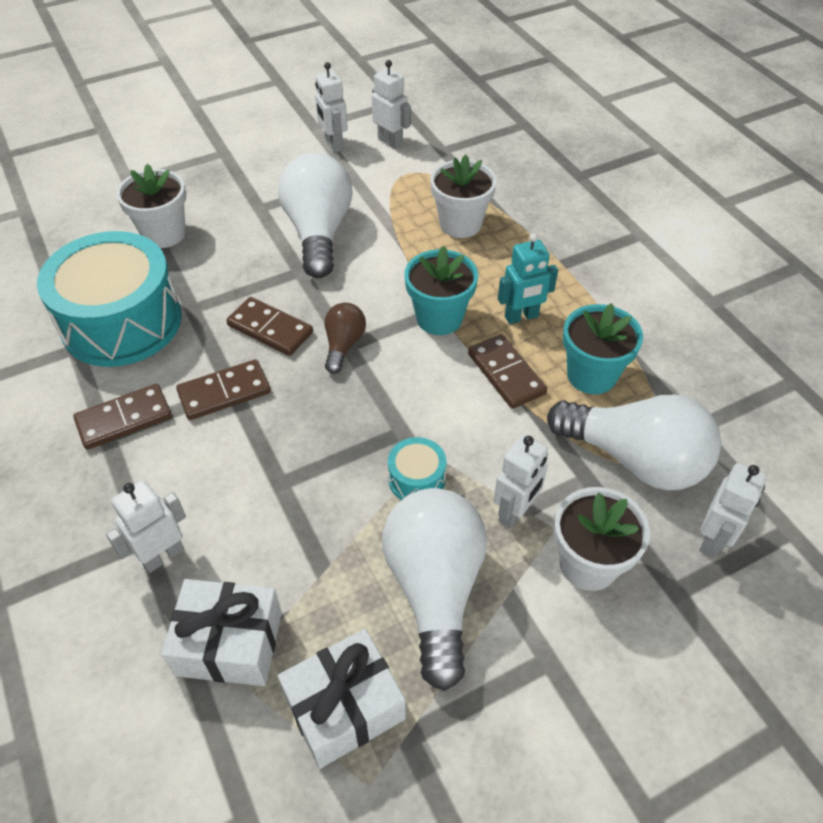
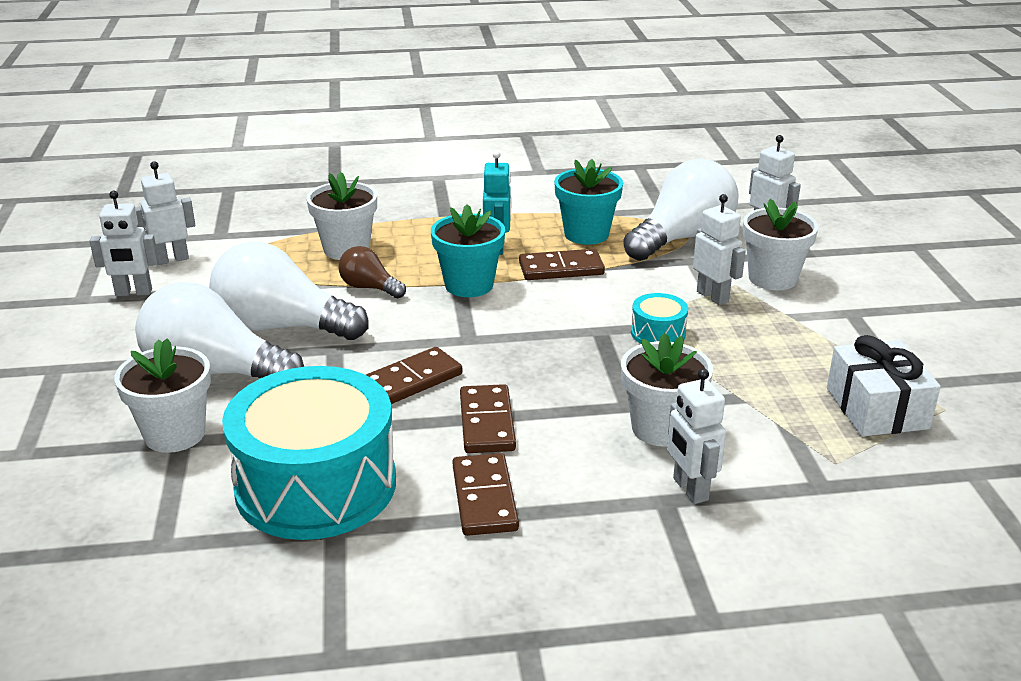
camera: 70 degrees left, 20 degrees down
(229, 643) = (803, 460): white gift -> none
(250, 515) = (661, 428): none -> white flower pot
(343, 345) = (468, 341): brown light bulb -> brown light bulb (369, 288)
(435, 589) = (775, 346): white light bulb -> white light bulb (215, 373)

